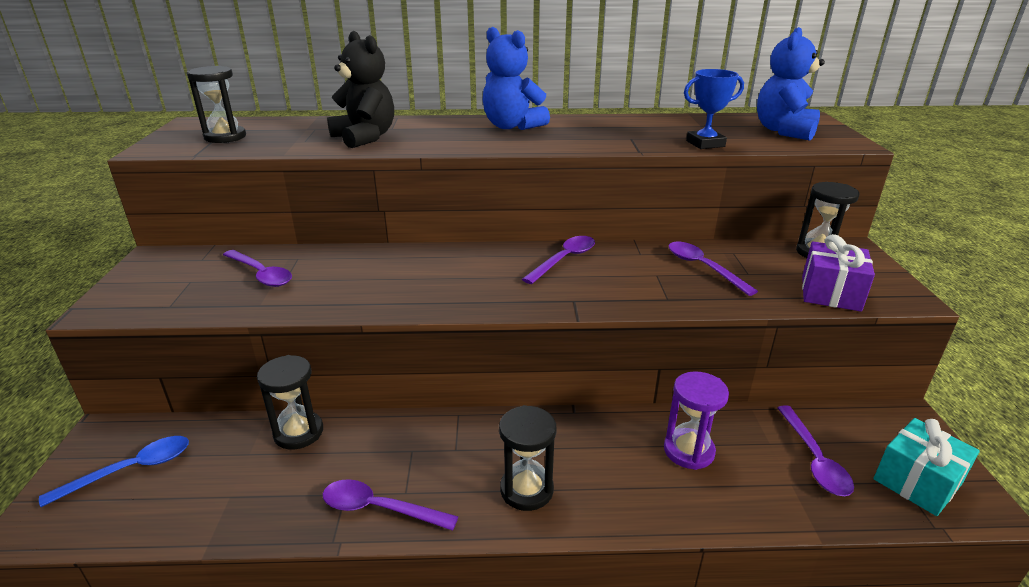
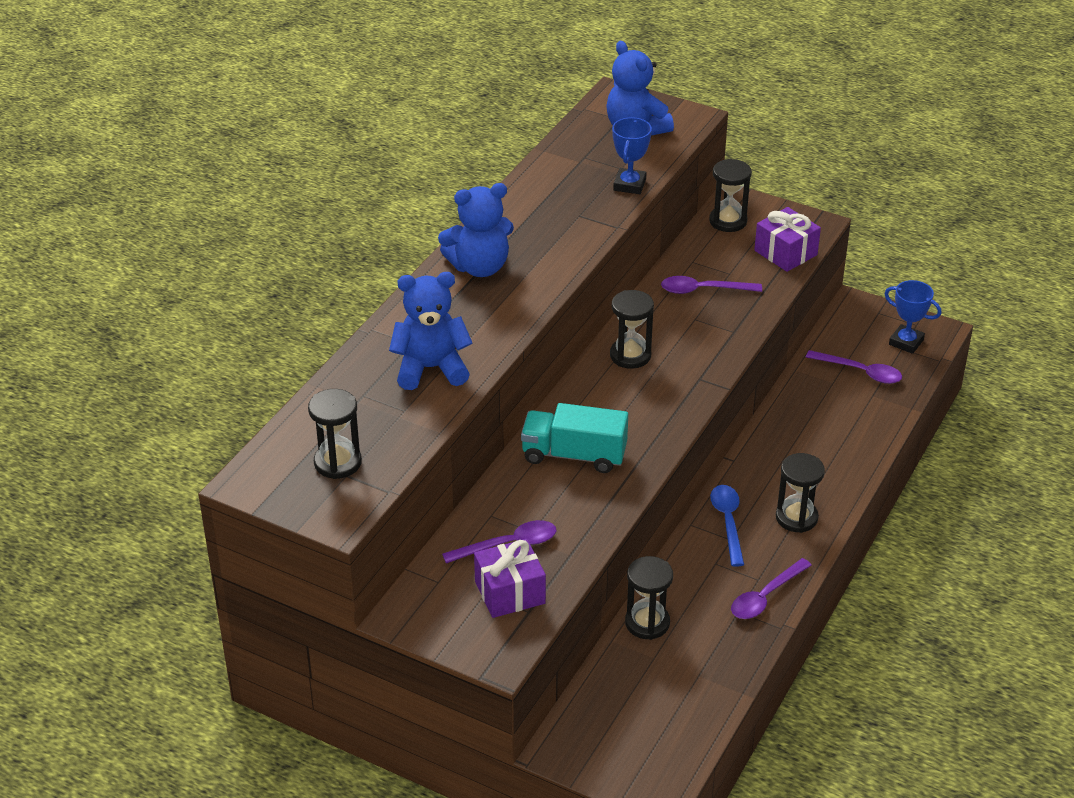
camera: 60 degrees left, 10 degrees up
(131, 470) = (626, 731): blue spoon -> blue spoon (728, 522)
(194, 291) = (510, 592): none -> purple gift
(365, 138) = (431, 368): black teddy bear -> blue teddy bear
(402, 271) = (574, 455): none -> turquoise truck
(564, 260) = (630, 355): purple spoon -> black hourglass
(688, 451) = (814, 423): purple hourglass -> none
(917, 482) = (906, 342): turquoise gift -> blue trophy

